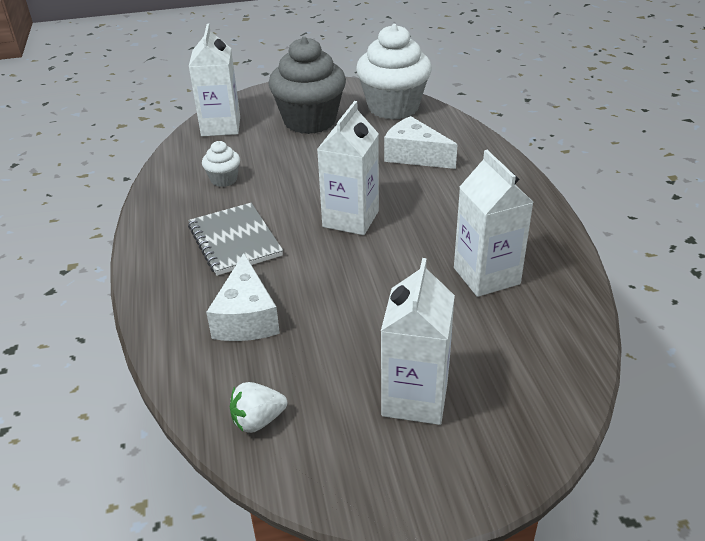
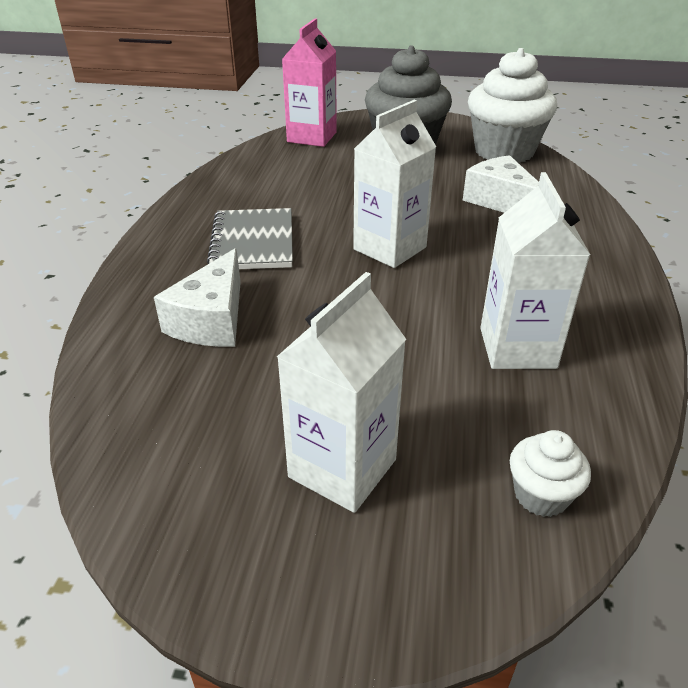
camera: 20 degrees right, 0 degrees up
(221, 126) = (312, 137): white carton -> pink carton
(224, 179) = (282, 183): white cupcake -> white cupcake (541, 495)
(258, 420) = (146, 435): white strawberry -> none

